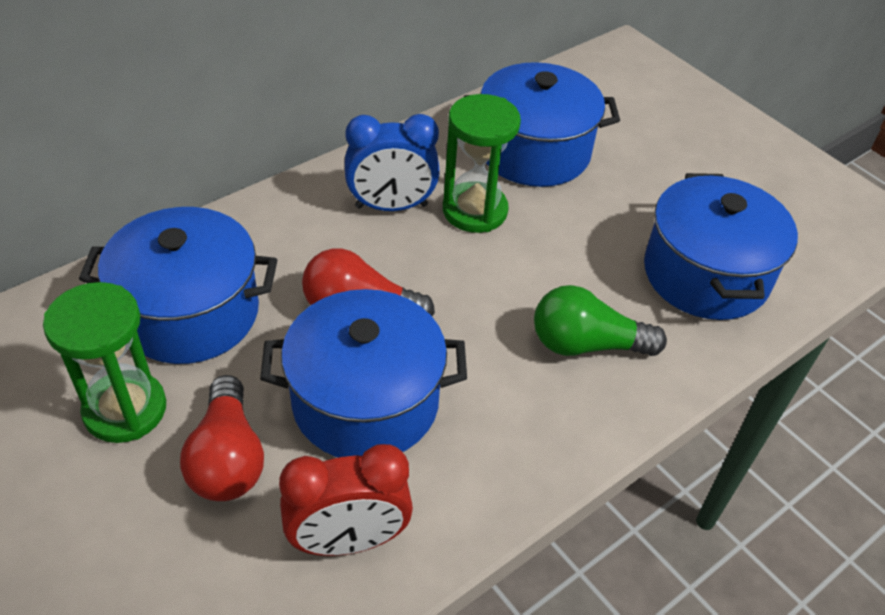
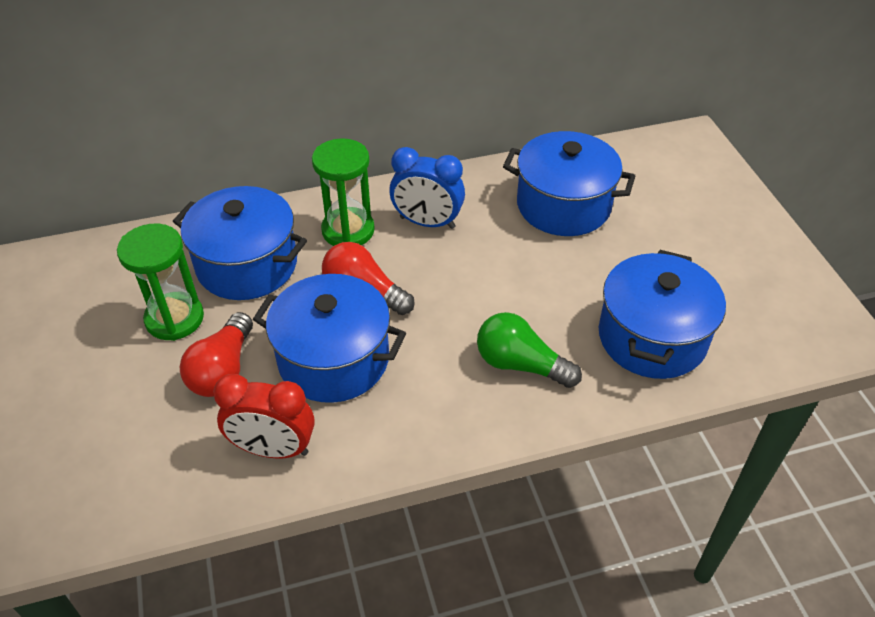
camera: 25 degrees right, 0 degrees up
(475, 210) = (489, 241): green hourglass -> green hourglass (348, 230)

